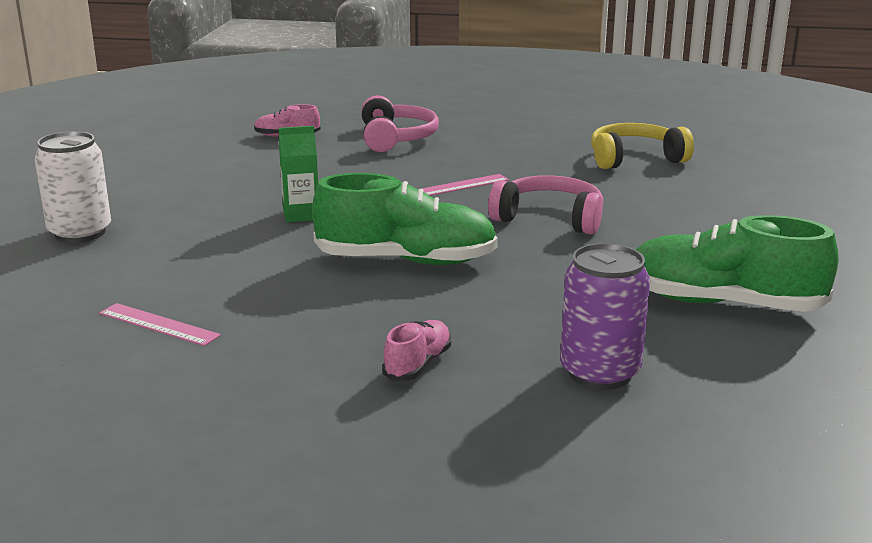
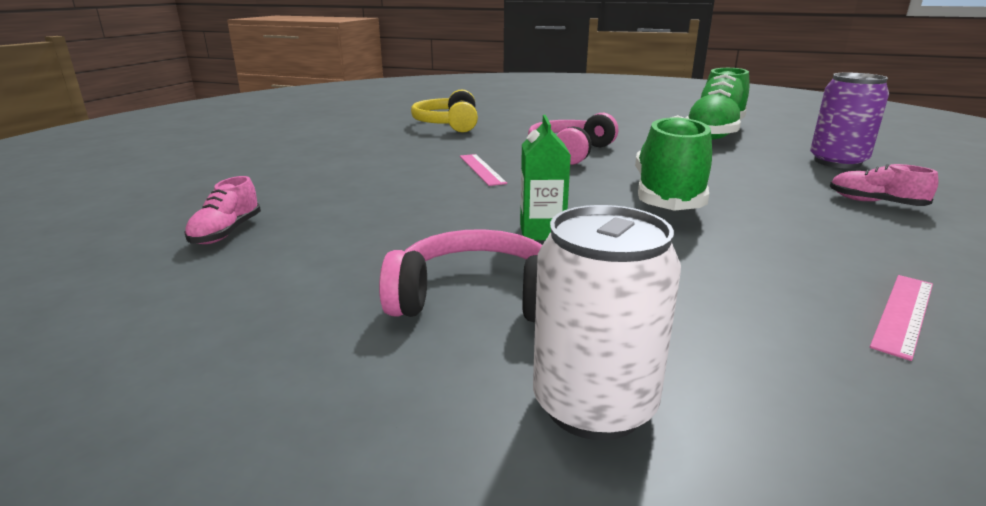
camera: 80 degrees left, 0 degrees up
(396, 138) = (311, 182): pink headphones -> pink headphones (476, 298)

